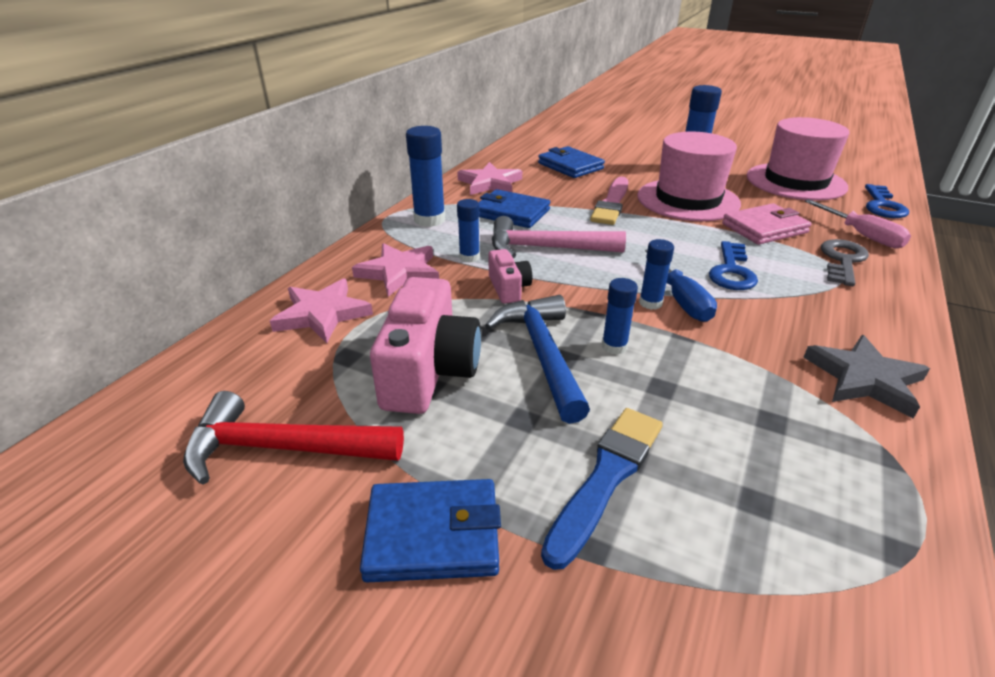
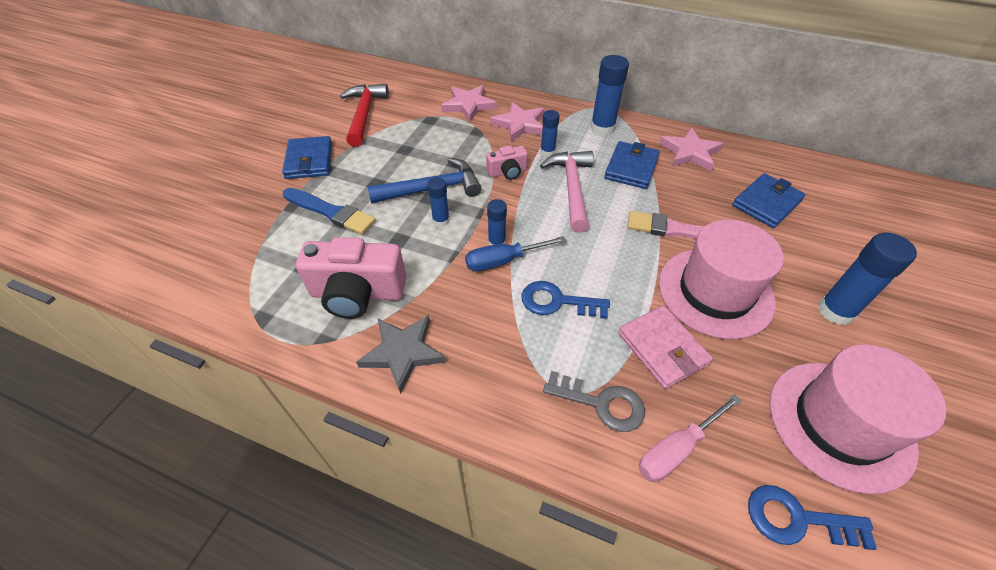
camera: 85 degrees right, 15 degrees up
(429, 371) = (416, 148): pink camera -> pink camera (357, 293)

